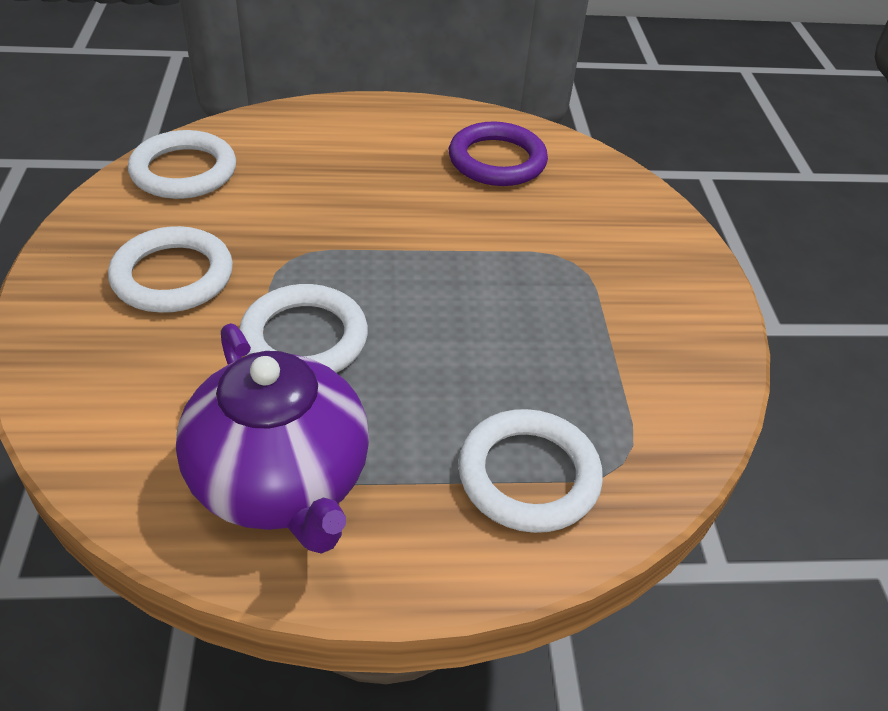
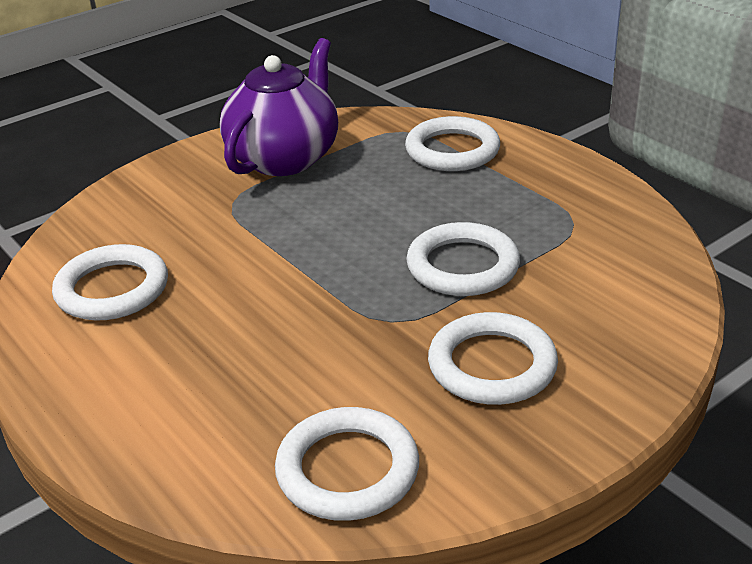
camera: 120 degrees left, 10 degrees down
(282, 482) = (575, 213): purple teapot -> purple teapot (285, 158)
(497, 160) = (112, 289): purple ring -> white ring

